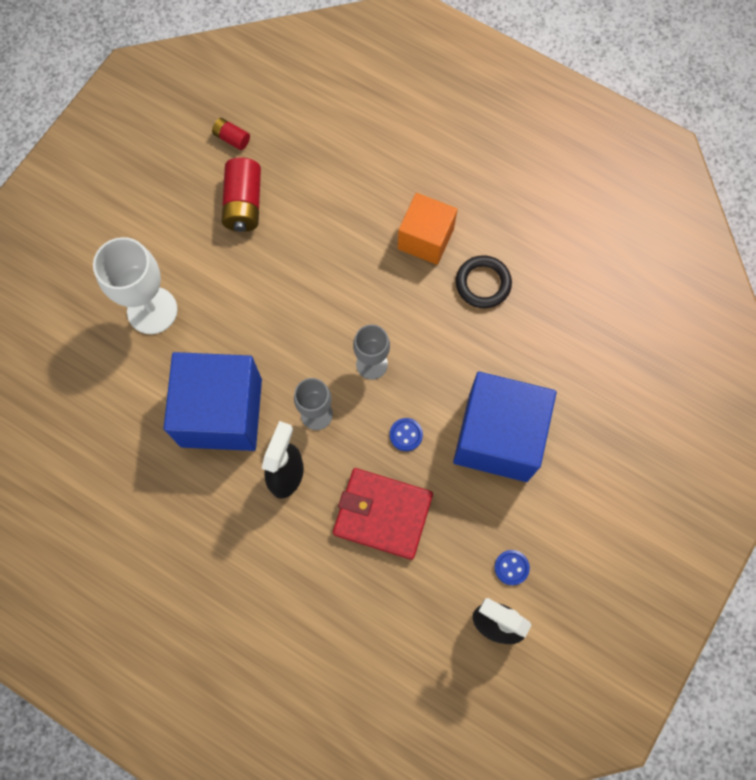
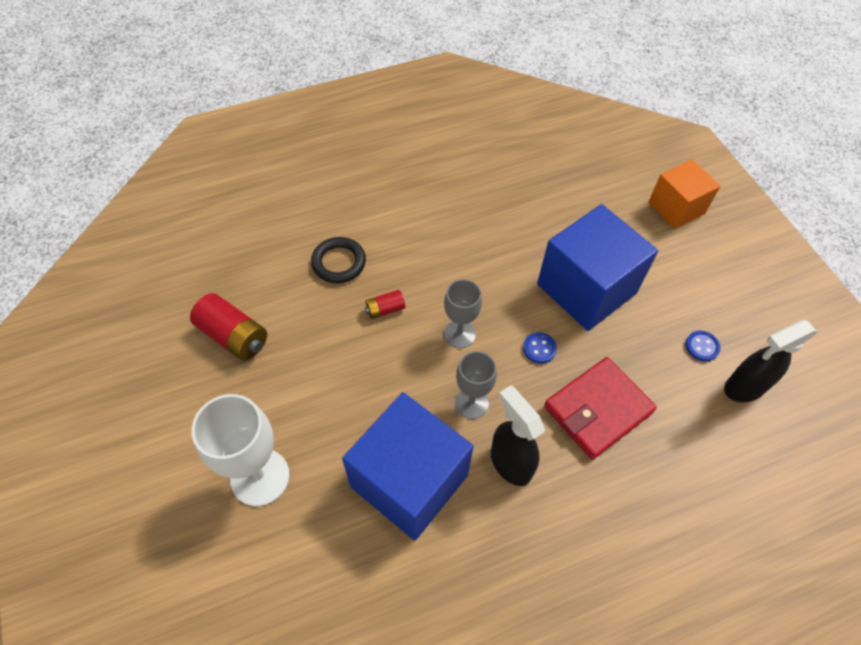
camera: 55 degrees left, 15 degrees down
(232, 138) = (167, 307): red battery -> red battery (385, 309)
(425, 239) = (386, 233): orange cube -> orange cube (676, 208)
(483, 283) = (454, 222): black ring -> black ring (339, 262)

